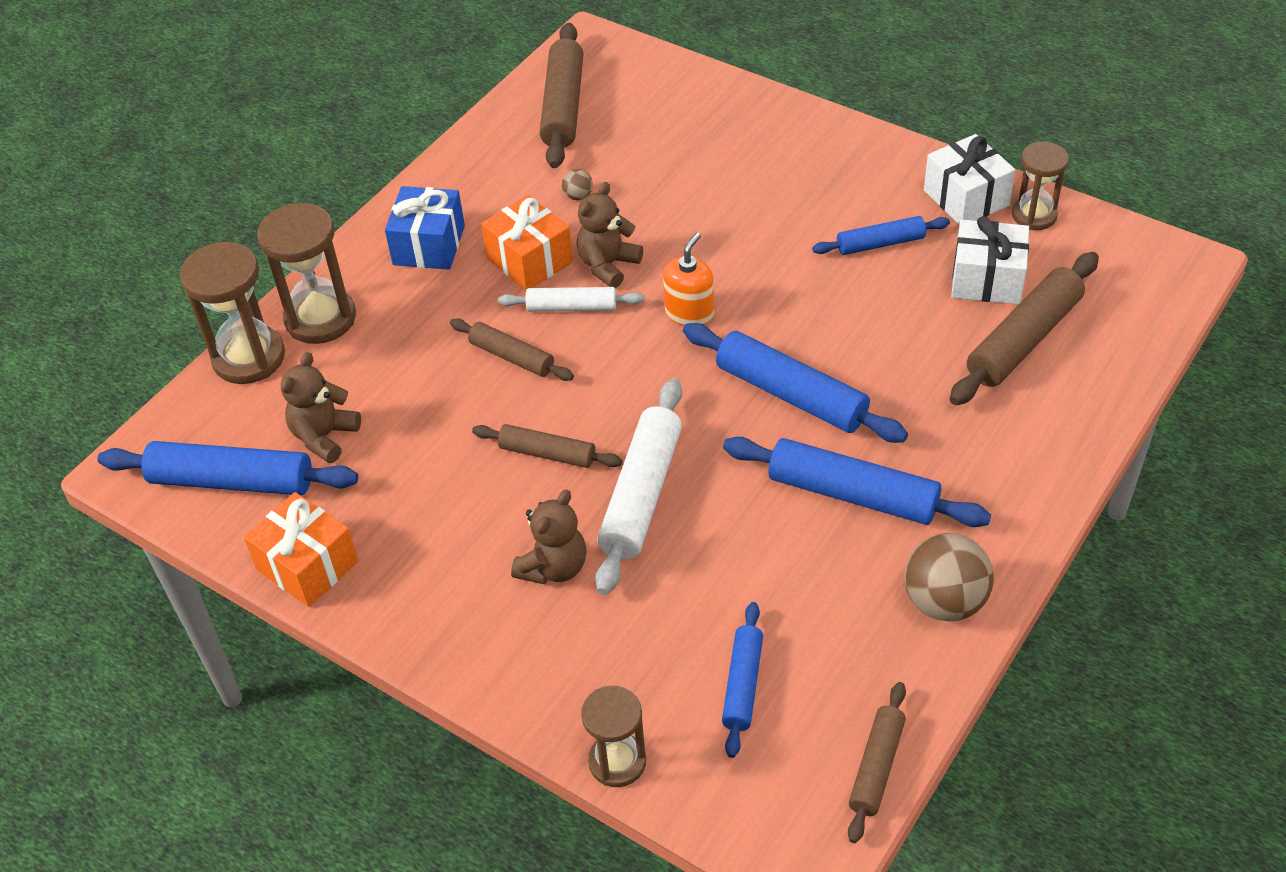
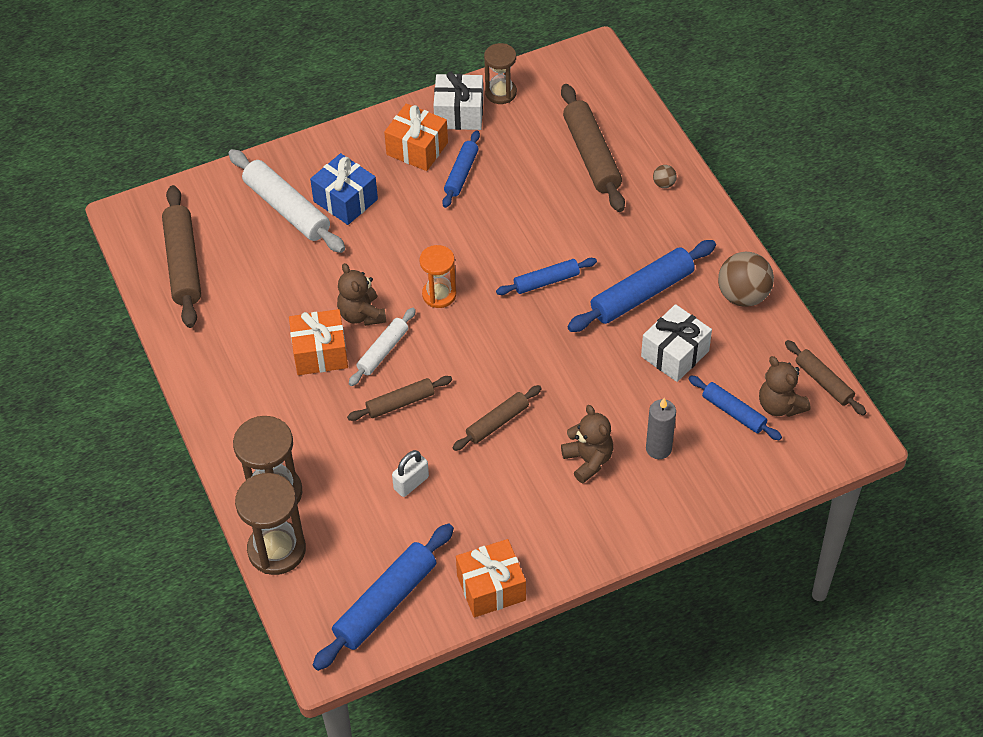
camera: 60 degrees left, 5 degrees up
(324, 436) = (387, 535): brown teddy bear -> brown teddy bear (780, 405)
(408, 421) = (411, 483): none -> white padlock
(429, 245) = (255, 401): blue gift -> blue gift (345, 200)
(563, 106) = (183, 263): brown rolling pin -> brown rolling pin turned 45 degrees clockwise
(578, 196) = (282, 298): brown ball -> brown ball (664, 184)
(617, 762) = (744, 494): brown hourglass -> none
(623, 630) = (658, 449): none -> grey candle
(642, 494) = (566, 391): white rolling pin -> white rolling pin (287, 209)
(689, 312) = (439, 294): orange soap dispenser -> orange hourglass
(791, 394) = (546, 281): blue rolling pin -> blue rolling pin, size x0.59
(880, 191) = (417, 148): none -> orange gift
(987, 279) = (532, 143): white gift -> white gift (675, 354)

